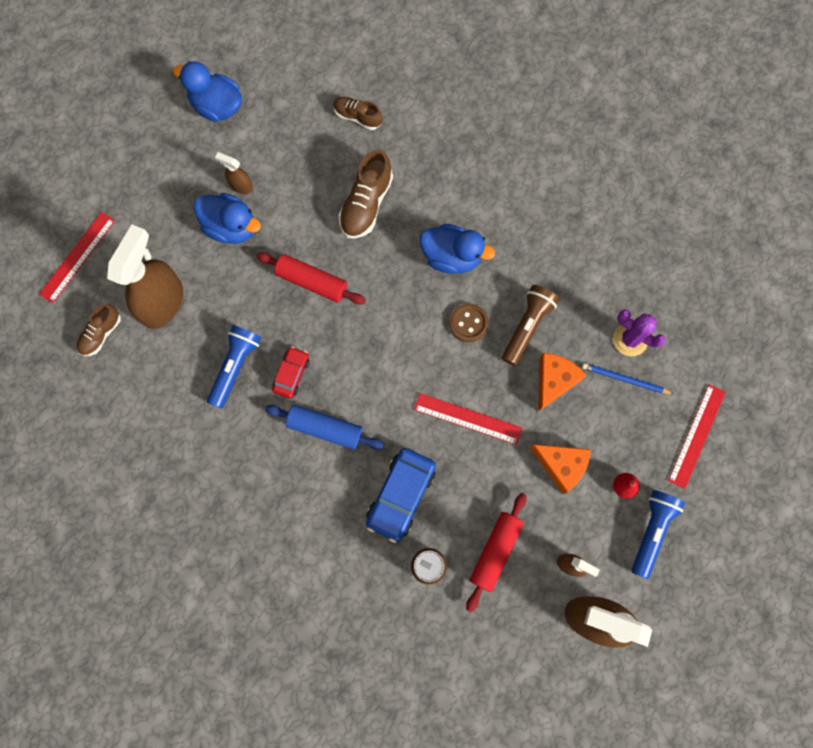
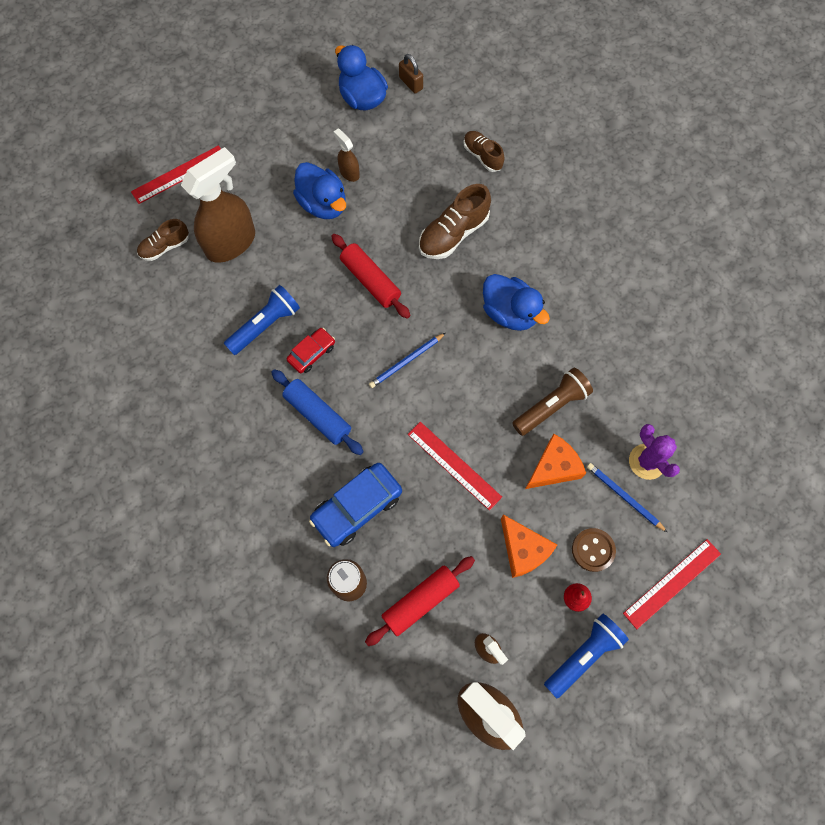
camera: 25 degrees right, 5 degrees down
(256, 72) = (411, 83): none -> brown padlock
(381, 343) = (406, 361): none -> blue pencil
(468, 323) = (497, 379): brown button -> brown button (593, 550)

